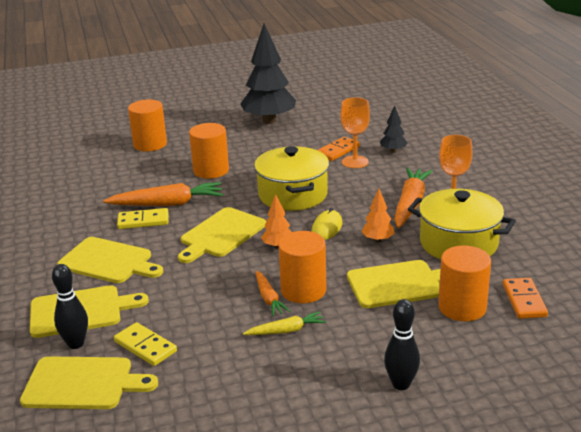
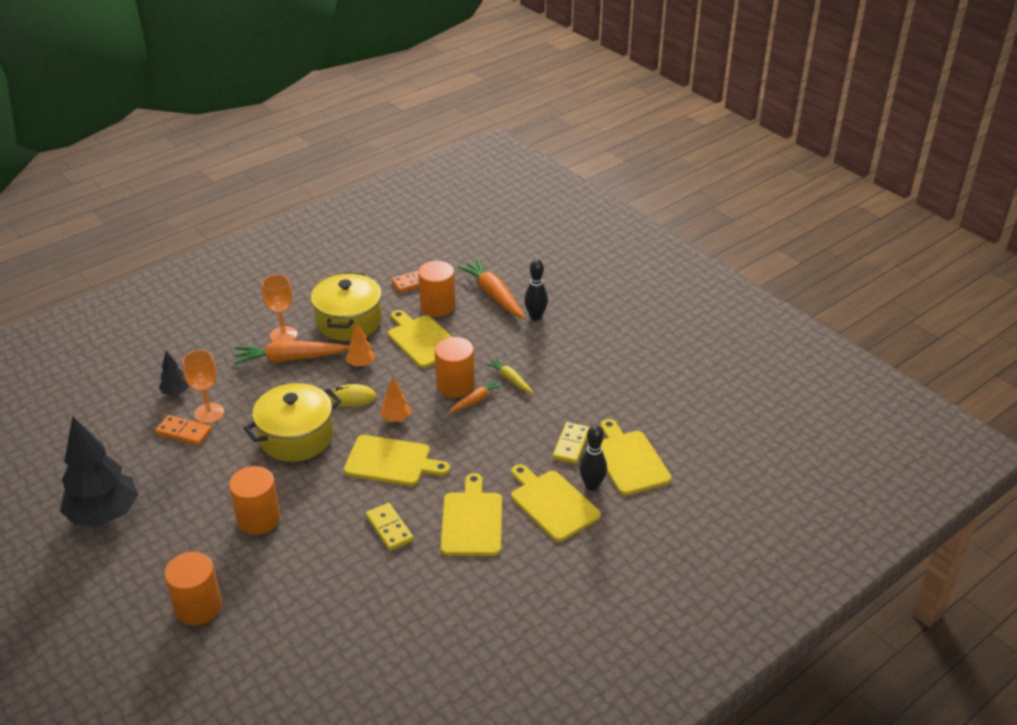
camera: 115 degrees left, 10 degrees up
(168, 204) = (347, 524): orange carrot -> orange carrot (493, 295)

